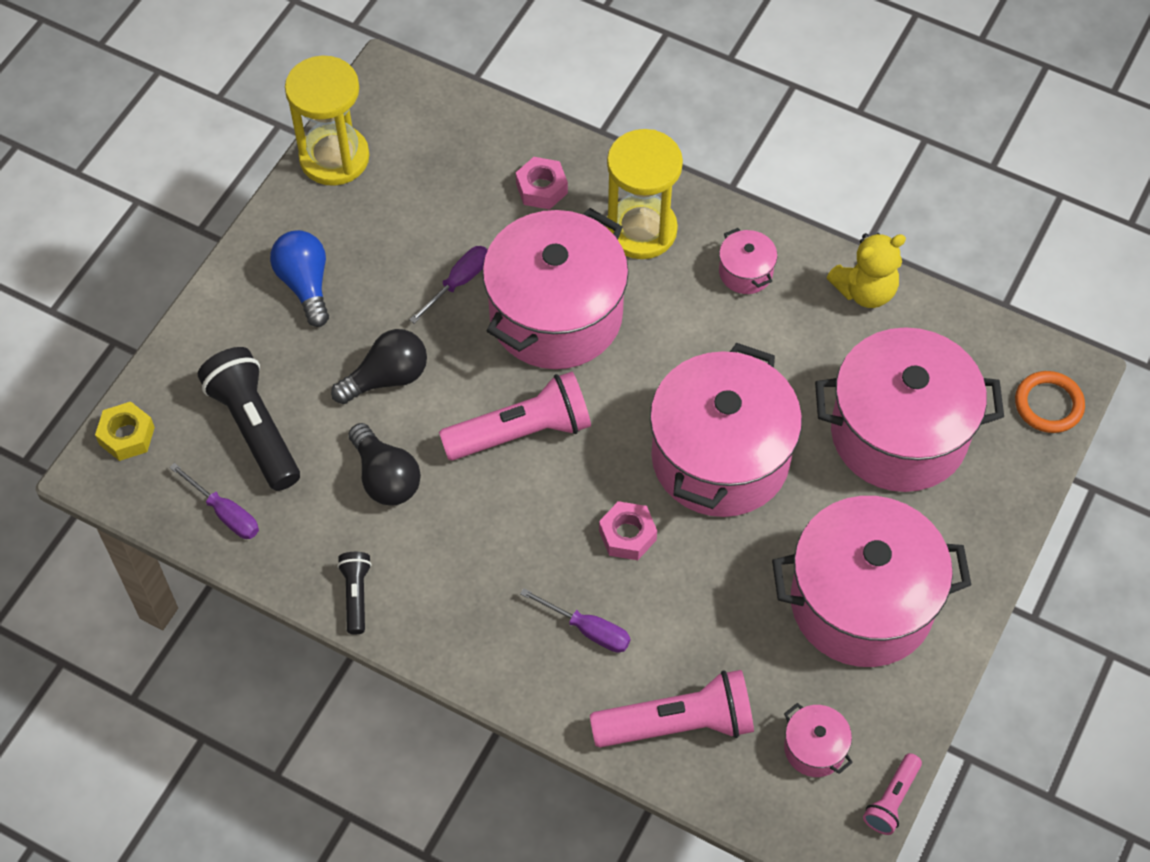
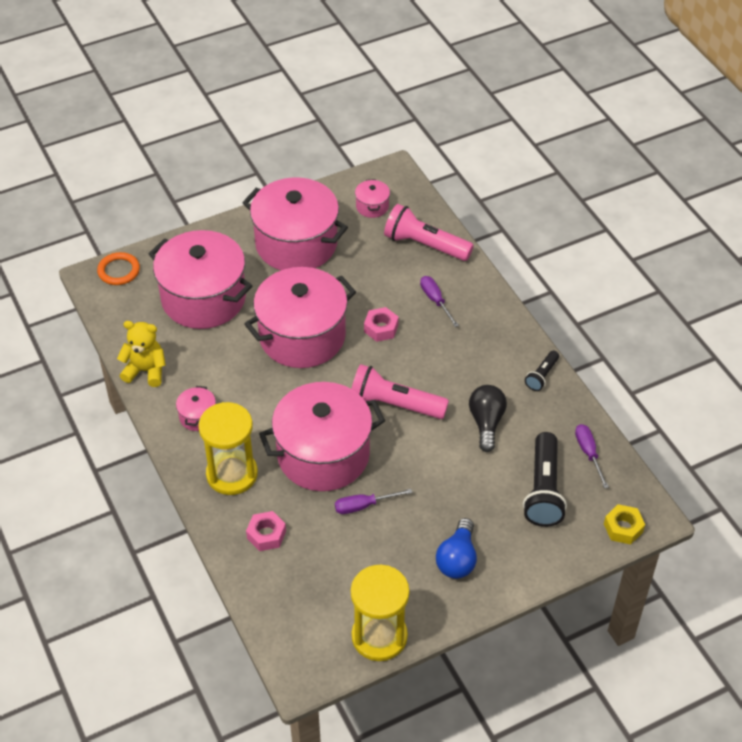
camera: 145 degrees left, 10 degrees down
(387, 378) = (447, 475): black light bulb -> none
(892, 800) = (356, 175): pink flashlight -> none

